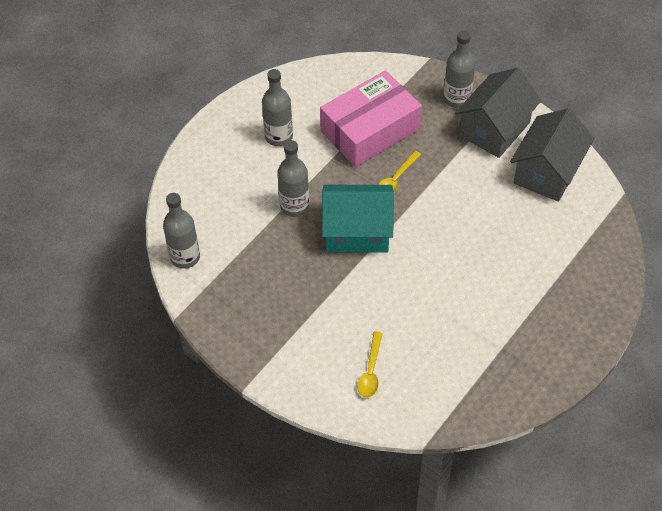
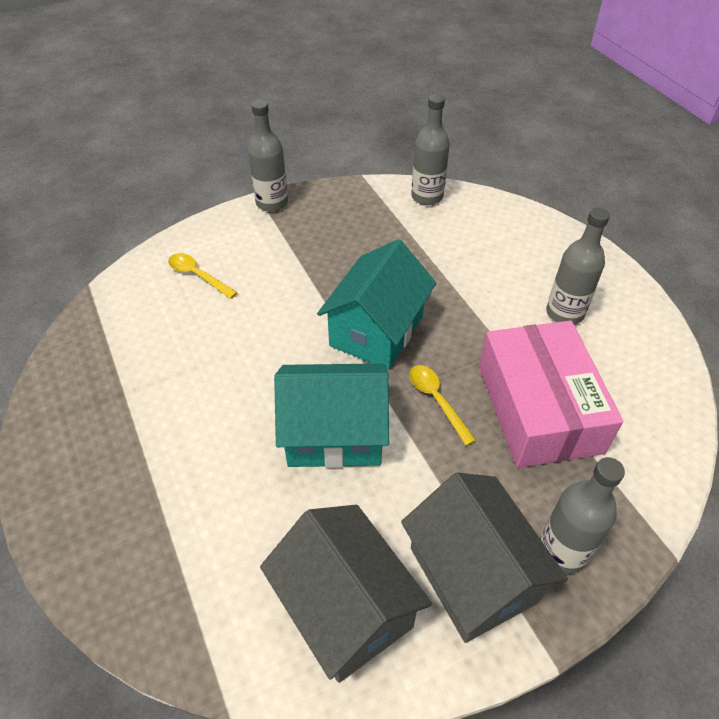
camera: 115 degrees right, 5 degrees down
(294, 206) = (446, 291): grey bottle -> grey bottle (272, 203)
(454, 219) = (334, 434): none -> turquoise house

